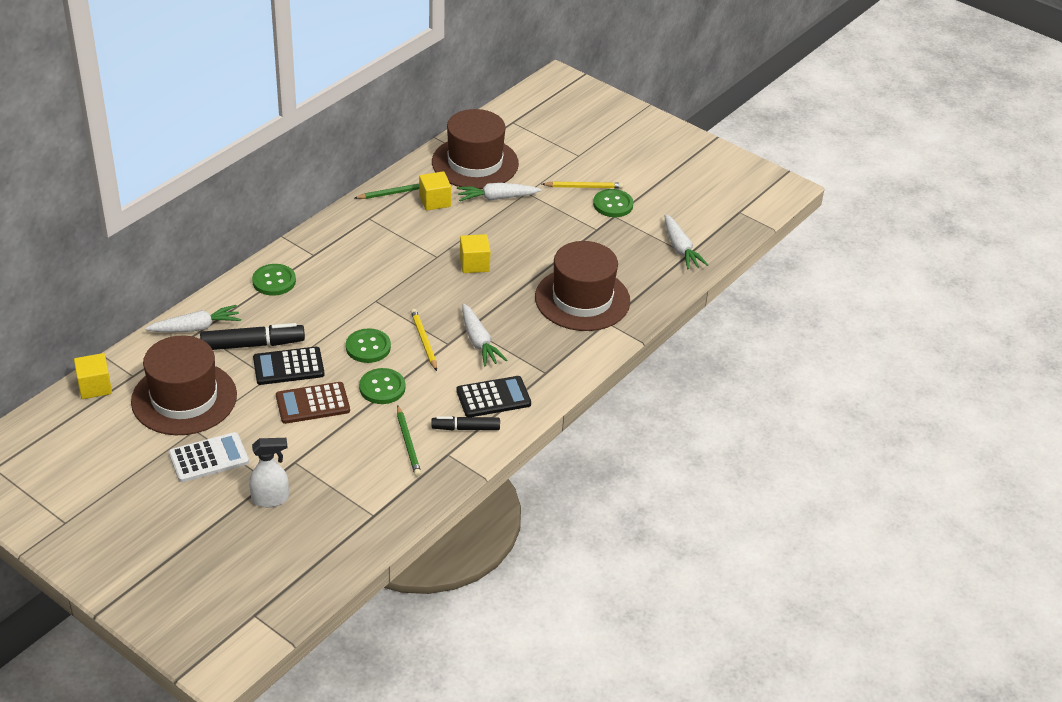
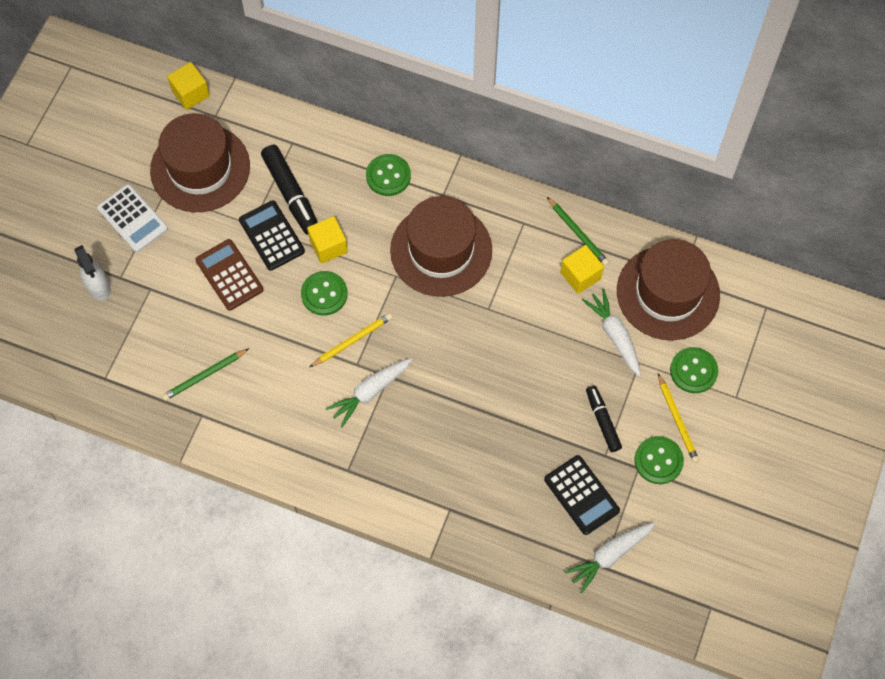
camera: 75 degrees right, 25 degrees up
(196, 328) = (296, 138): white carrot -> none
(382, 388) = (272, 327): green button -> green button (693, 371)
(466, 428) = (241, 420): black marker -> black marker (602, 421)
(474, 264) = (491, 349): yellow cube -> yellow cube (328, 246)
(493, 397) = (293, 432): black calculator -> black calculator (581, 495)
(582, 299) = (477, 474): brown hat -> brown hat (441, 250)

